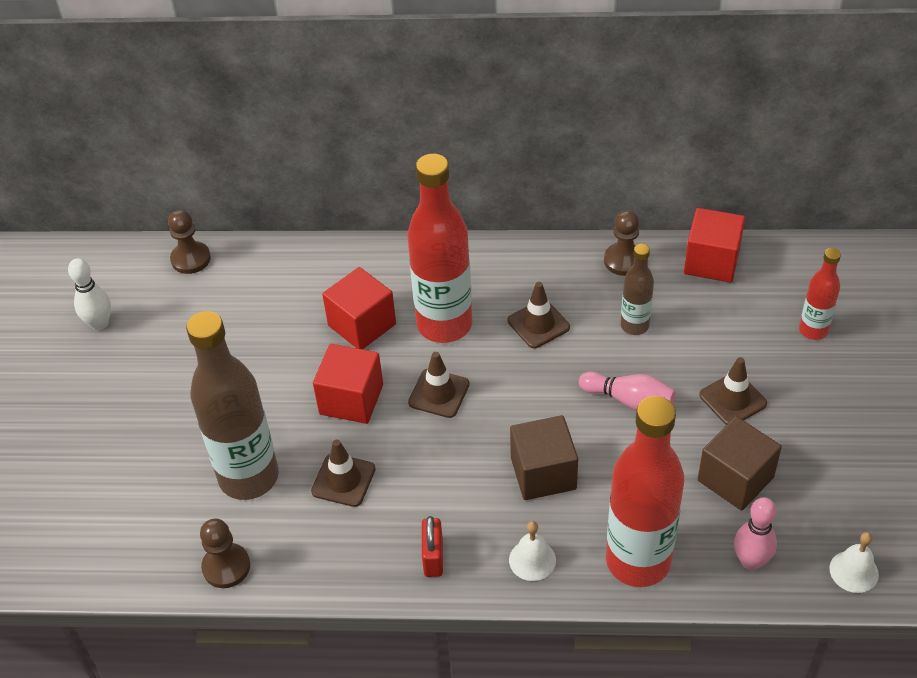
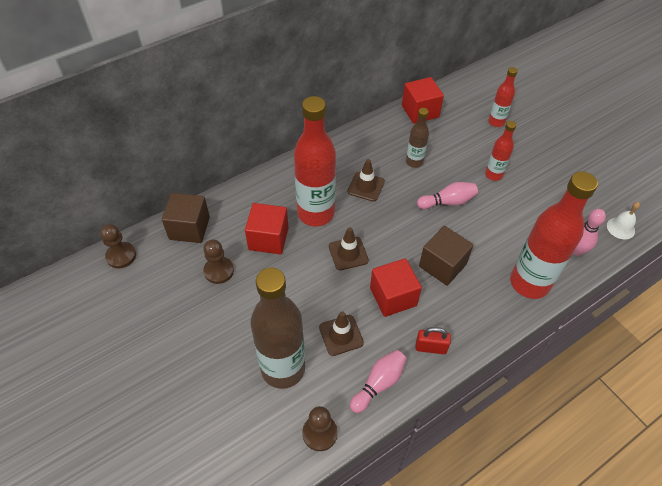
camera: 40 degrees left, 5 degrees up
(99, 323) = (92, 331): white bowling pin -> none
(335, 558) = (378, 384): none -> pink bowling pin
(351, 399) = (302, 285): red cube -> red cube (393, 297)
(433, 557) = (430, 347): red padlock -> red padlock turned 45 degrees counterclockwise
(532, 560) = (480, 315): white bell -> none
(624, 261) = (378, 131): brown pawn -> brown pawn (219, 271)
(732, 399) = (493, 175): brown traffic cone -> red bottle
(735, 479) = (532, 214): brown cube -> brown cube (189, 228)

